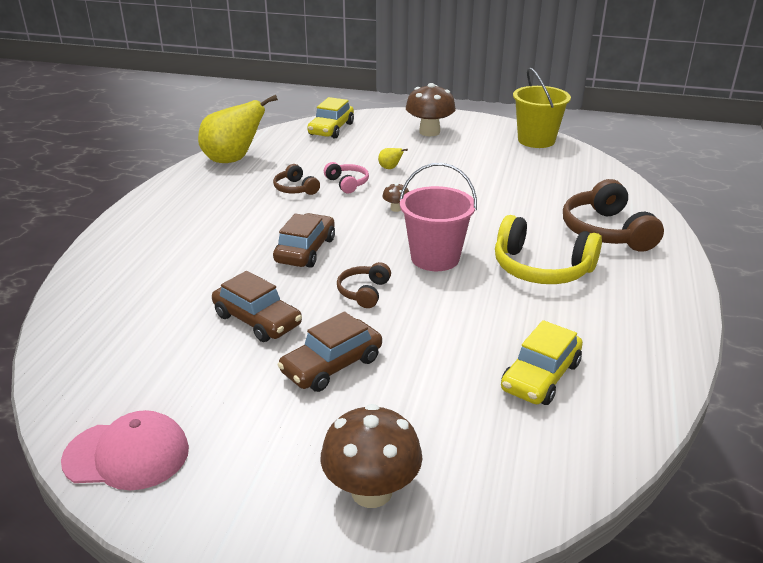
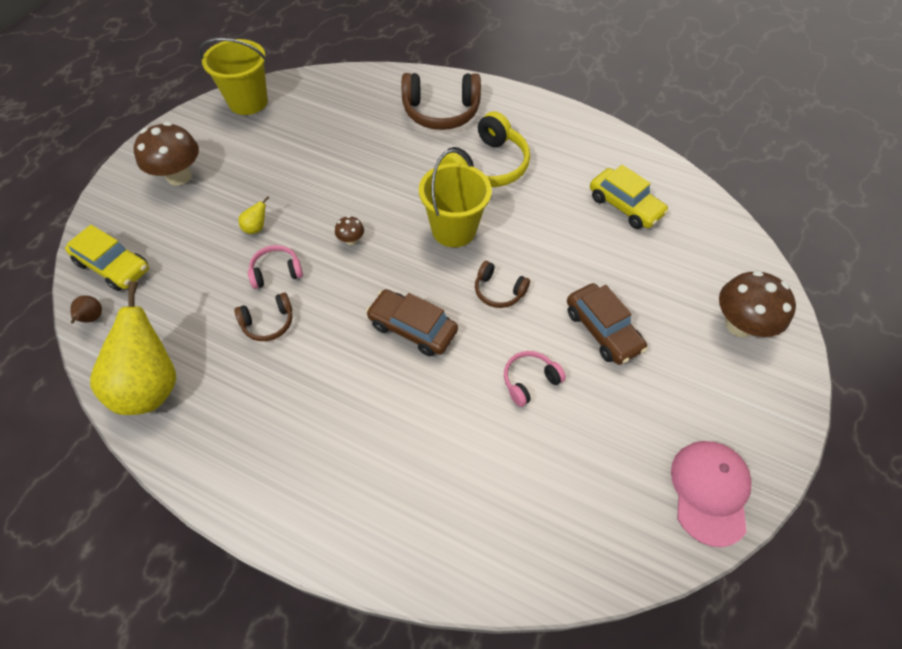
camera: 80 degrees left, 25 degrees up
(257, 320) = (529, 381): brown car -> pink headphones
(284, 132) = (92, 318): none -> brown pear
(435, 258) = (453, 229): pink bucket -> yellow bucket

